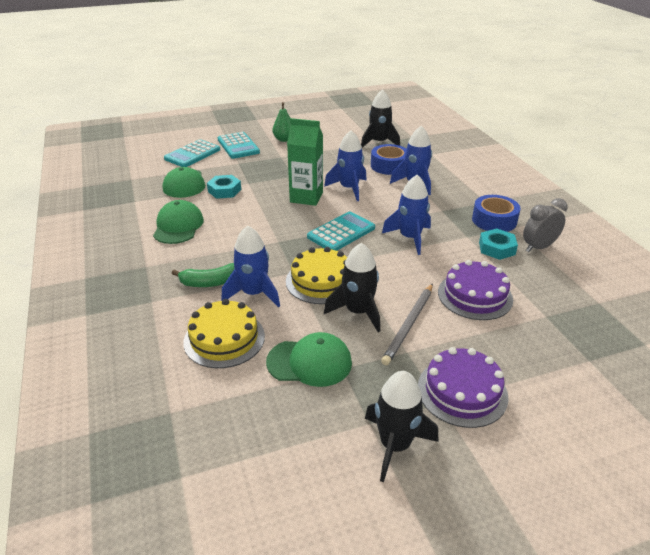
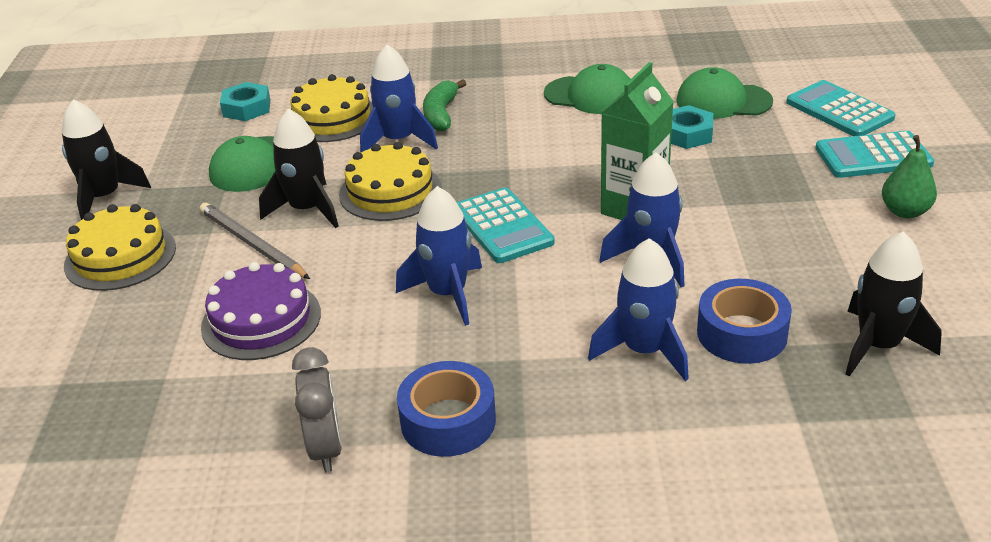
camera: 110 degrees right, 0 degrees up
(462, 391) = (120, 256): purple cake -> yellow cake
(496, 248) = (357, 389): turquoise nut -> turquoise nut (247, 108)

